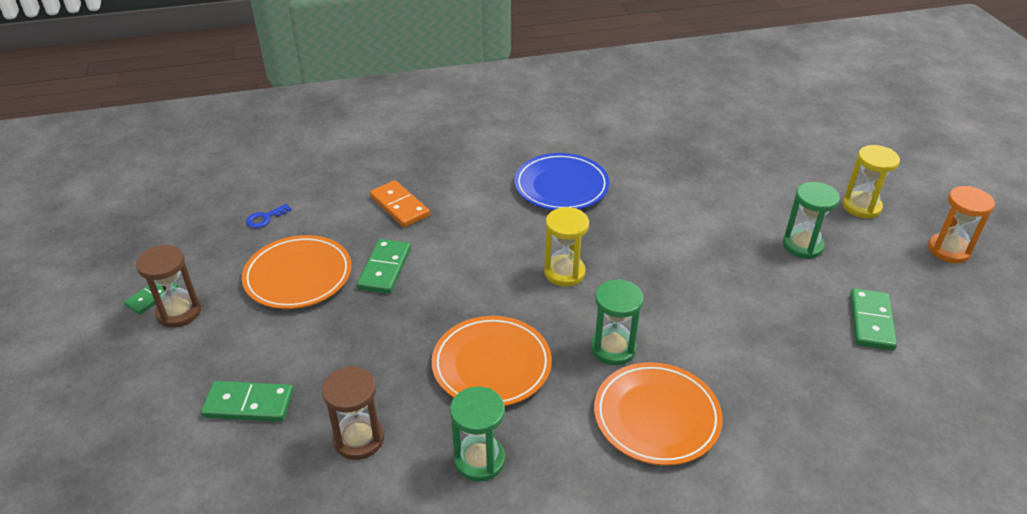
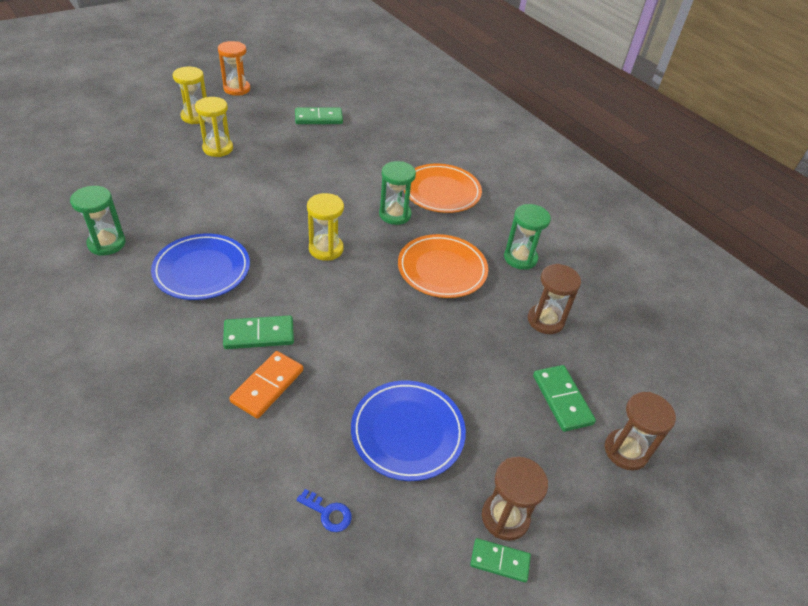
camera: 115 degrees left, 5 degrees up
(156, 432) = (626, 451): none -> brown hourglass
(298, 276) = (407, 432): orange plate -> blue plate
(385, 269) = (368, 365): green domino -> green domino (259, 334)
(783, 217) = (218, 148): none -> yellow hourglass
(802, 246) = (251, 141): green hourglass -> green hourglass (107, 243)

